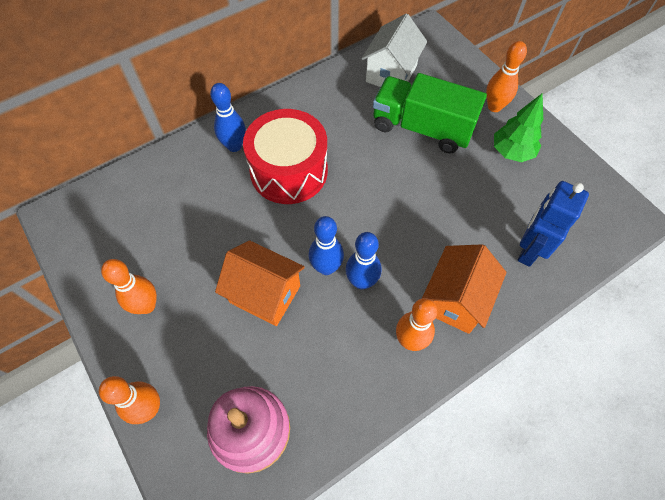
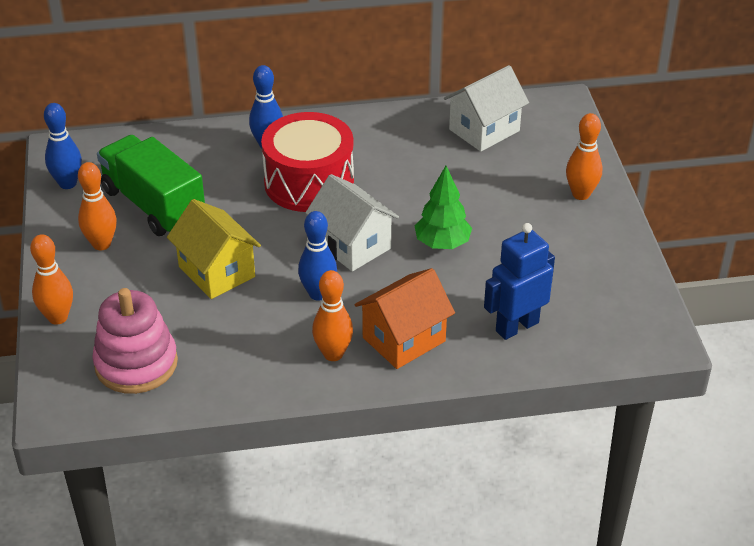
camera: 25 degrees right, 20 degrees down
(265, 294) = (217, 272): orange house -> yellow house
(326, 267) = (291, 271): blue bowling pin -> blue bowling pin (68, 183)
(359, 220) = (352, 245): none -> white house
(422, 128) = (481, 189): green truck -> green truck (153, 205)
(511, 152) = (567, 240): green tree -> green tree (442, 244)

